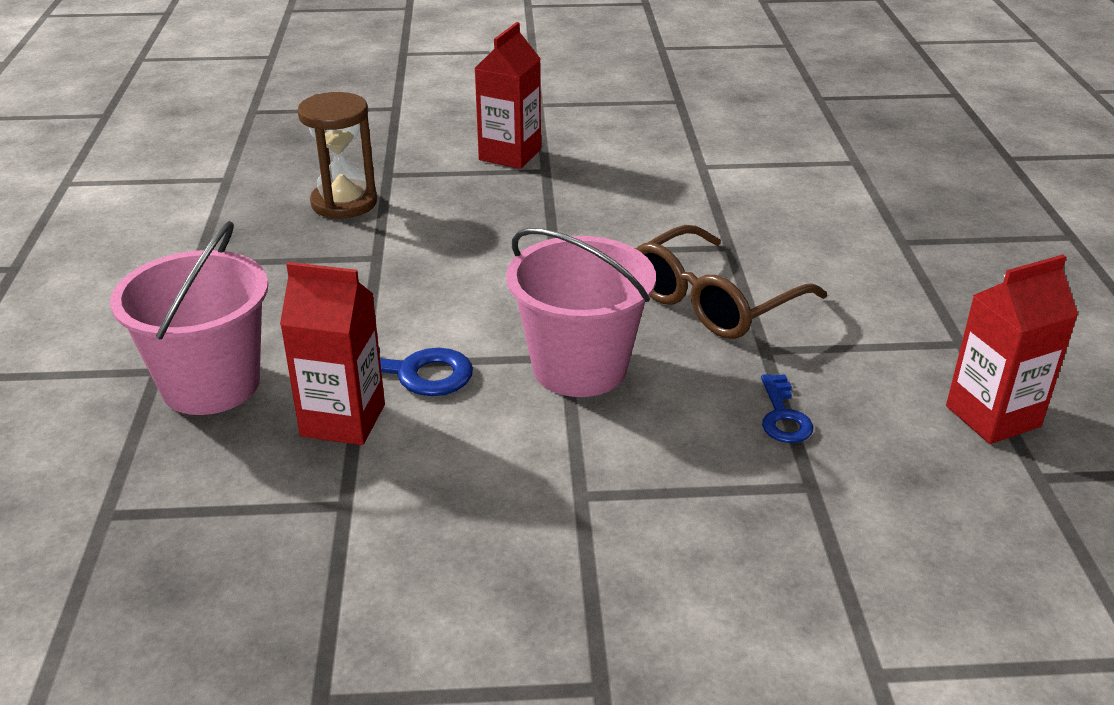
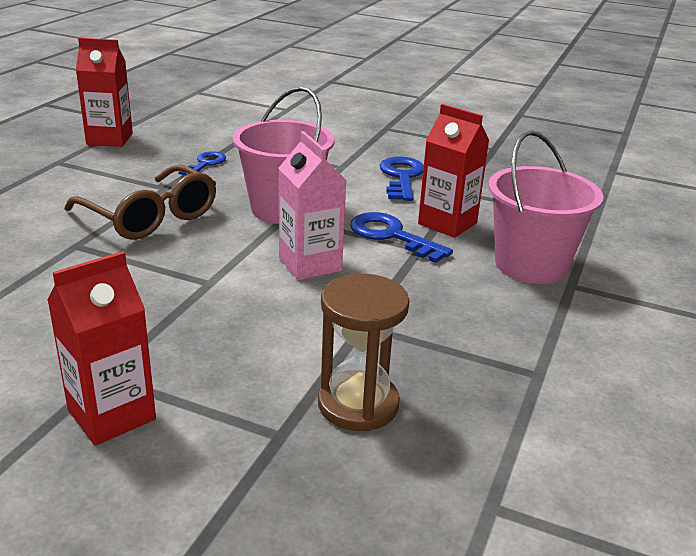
camera: 155 degrees left, 5 degrees down
(463, 506) = (401, 177): none -> blue key
(476, 301) = (310, 264): none -> pink carton
(713, 301) = (150, 217): brown glasses -> brown glasses turned 60 degrees clockwise

